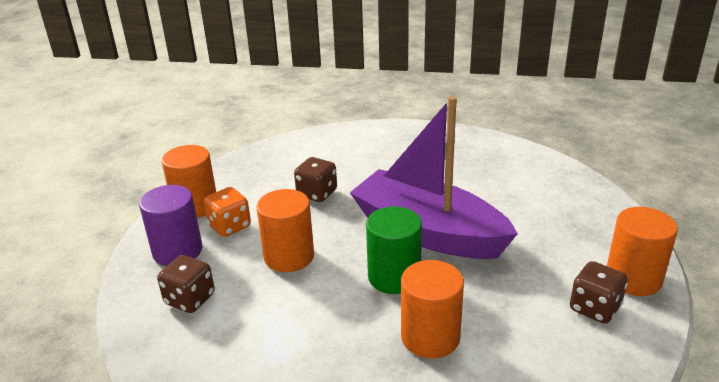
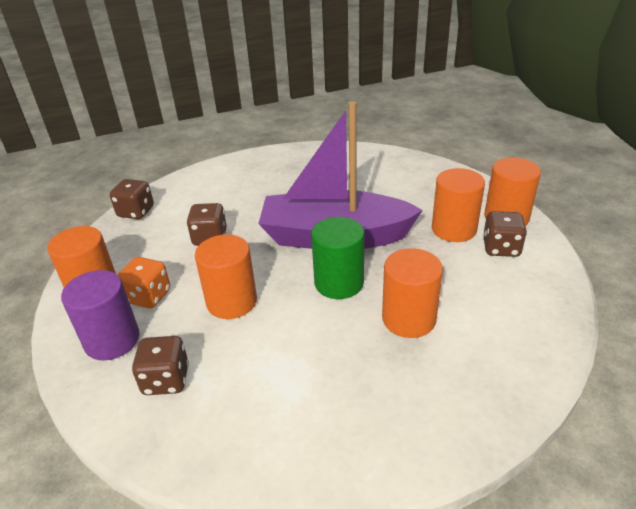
camera: 30 degrees left, 5 degrees up
(276, 150) = (136, 212): none -> brown dice
(559, 269) = (453, 229): none -> orange cylinder

